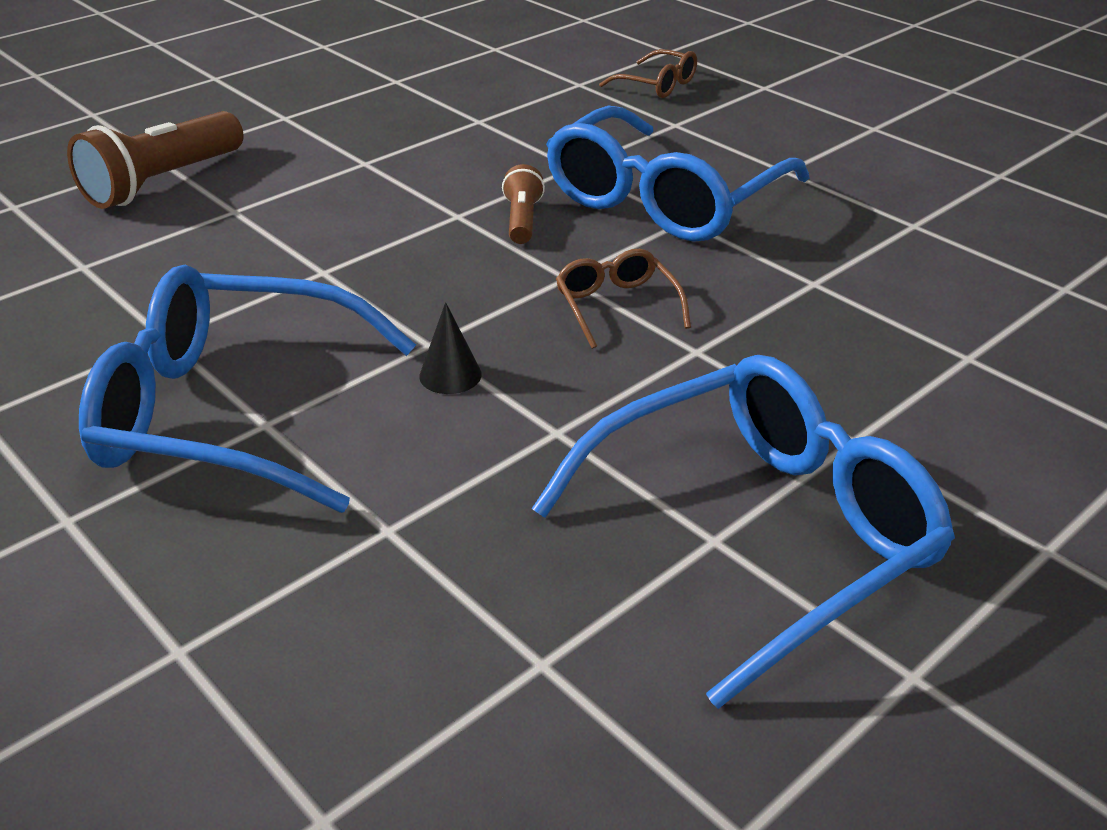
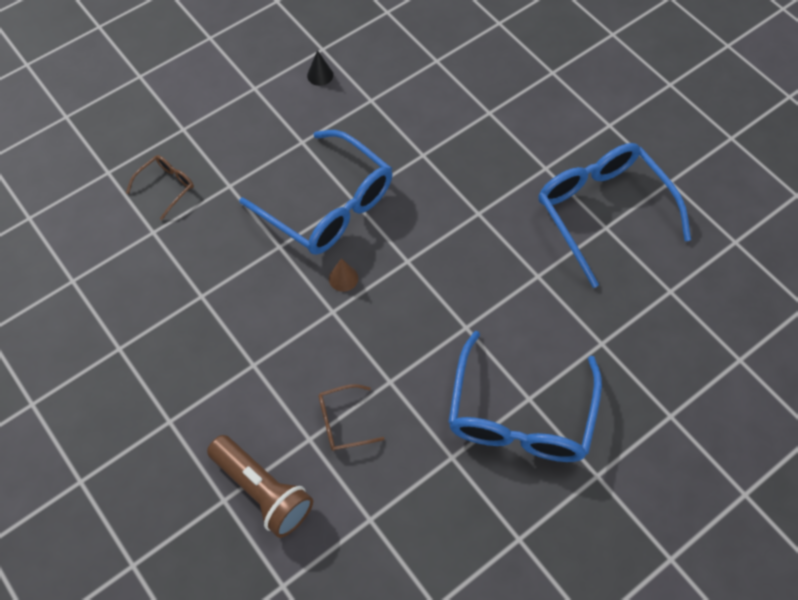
camera: 85 degrees left, 25 degrees up
(450, 375) = (493, 318): black cone -> black cone (320, 75)
(522, 220) = (343, 278): brown flashlight -> brown cone
(617, 306) = (438, 241): brown glasses -> brown glasses (343, 422)

